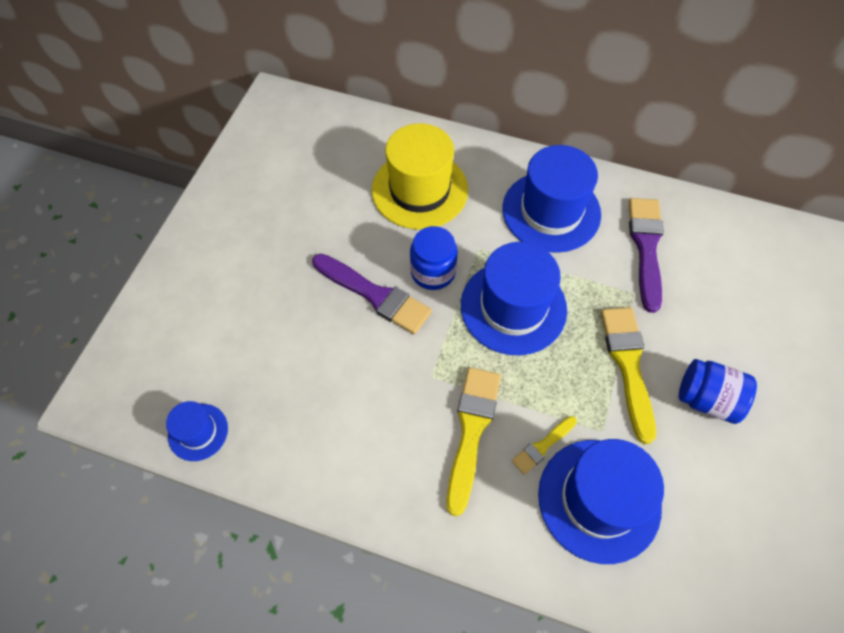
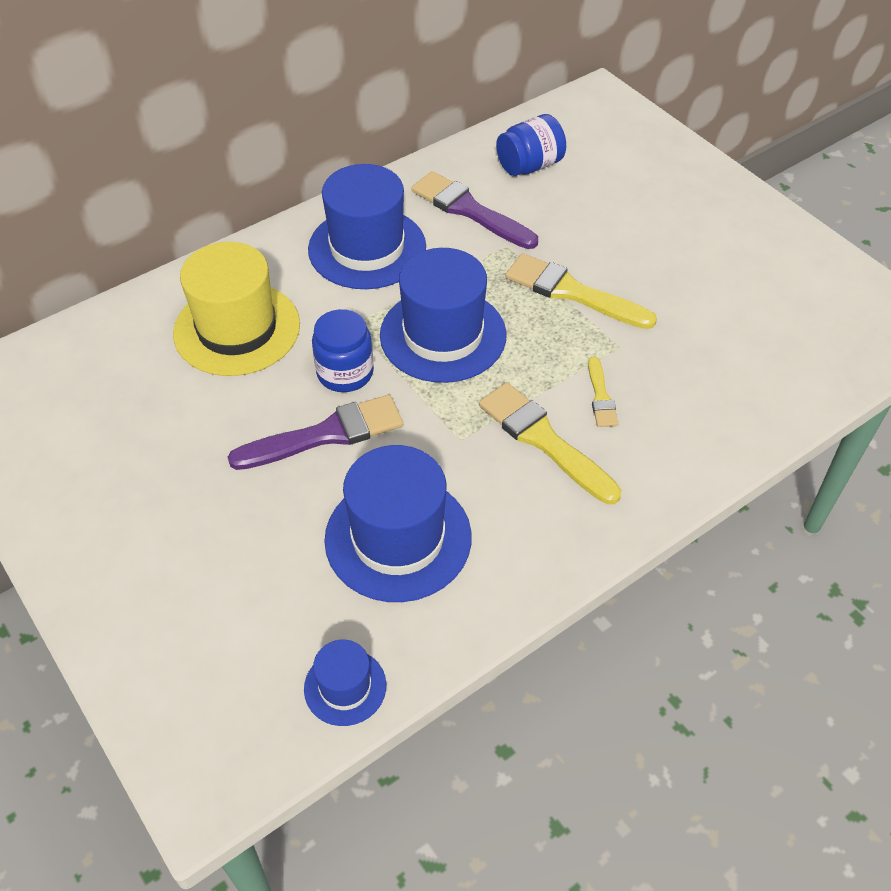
camera: 55 degrees left, 10 degrees down
(599, 500) = (680, 387): blue hat -> blue hat (398, 538)
(707, 399) = (645, 263): blue jar -> blue jar (529, 165)

